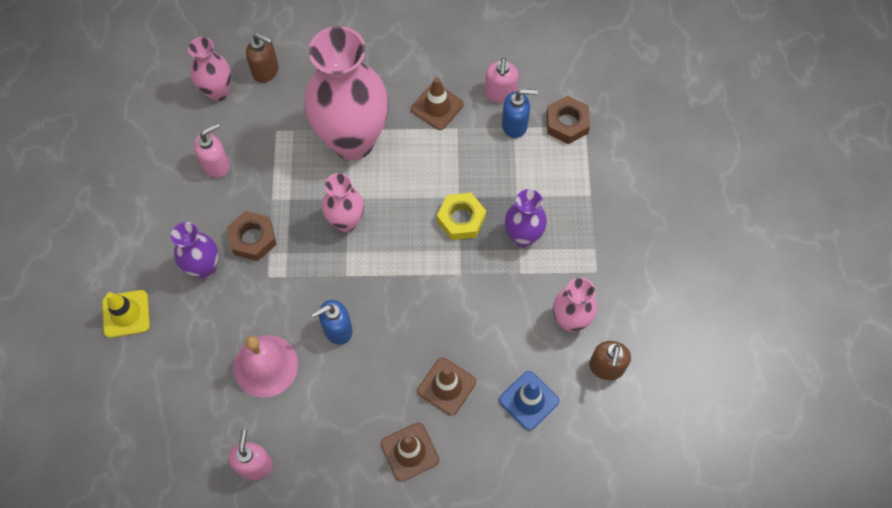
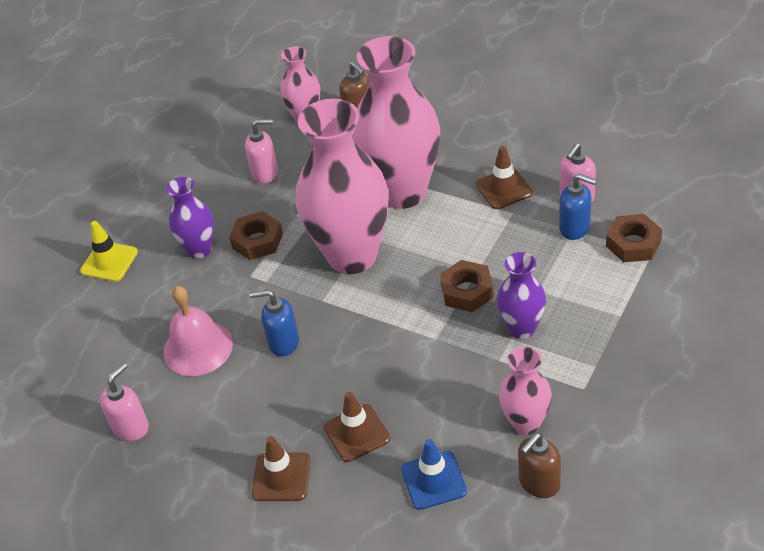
camera: 35 degrees right, 20 degrees down
(346, 222) = (352, 256): pink vase -> pink vase, size x2.00
(461, 219) = (467, 291): yellow nut -> brown nut

